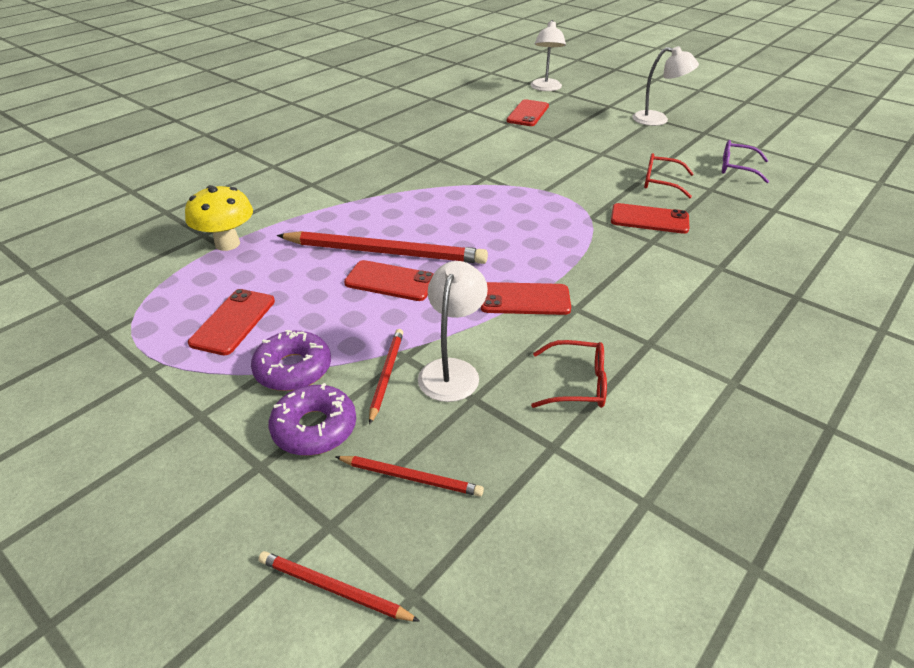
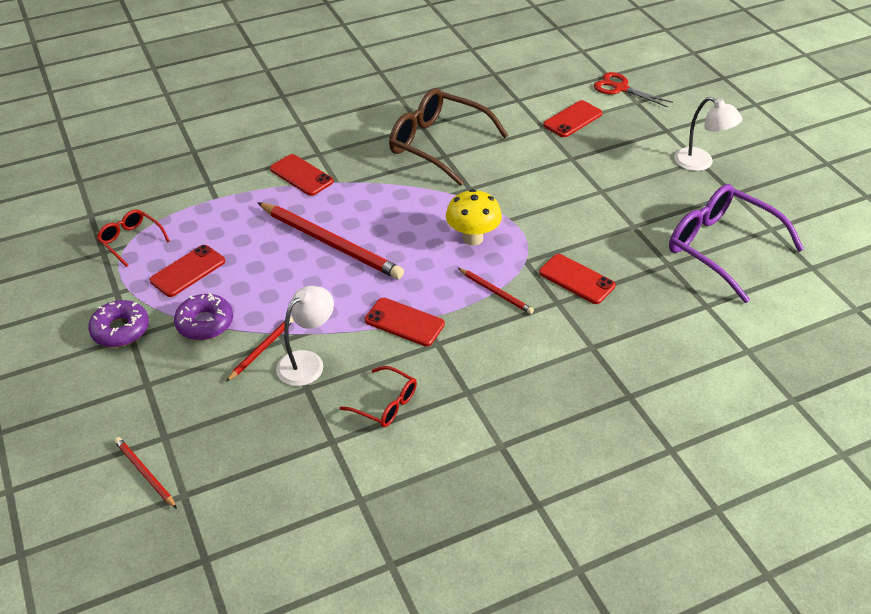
camera: 25 degrees right, 5 degrees up
(227, 244) = (221, 198): yellow mushroom -> yellow mushroom (472, 238)
(314, 428) = (193, 371): purple donut -> purple donut (120, 330)
(390, 281) = (316, 272): red phone -> red phone (301, 175)
(411, 477) = (229, 426): red pencil -> red pencil (496, 292)
(425, 153) = (437, 144): none -> brown glasses
(545, 88) = (620, 88): white lamp -> red scissors
(660, 182) = (626, 242): red glasses -> red glasses (131, 241)
(736, 168) = (720, 247): purple glasses -> purple glasses, size x2.02

